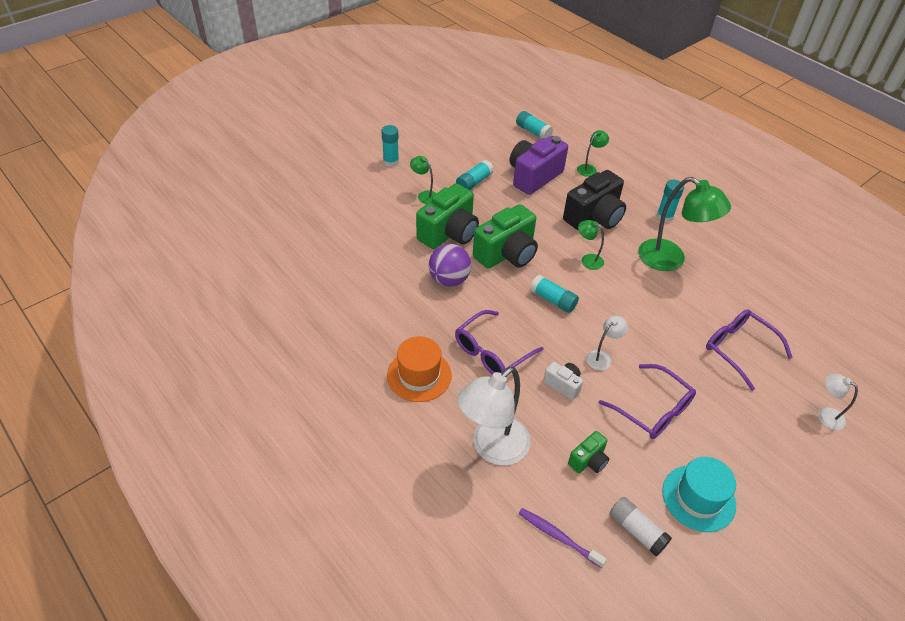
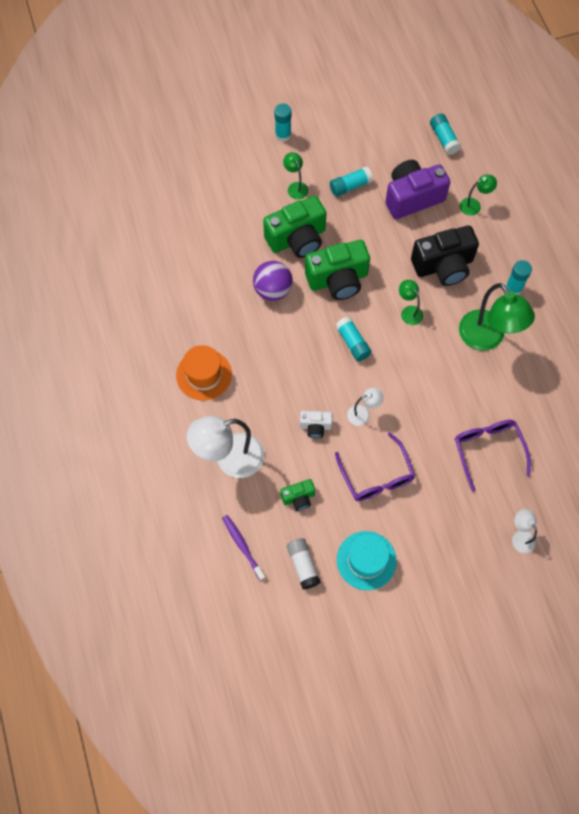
camera: 25 degrees right, 20 degrees up
(492, 351) = (274, 374): purple glasses -> none
(563, 385) = (315, 426): white camera -> white camera turned 120 degrees clockwise

